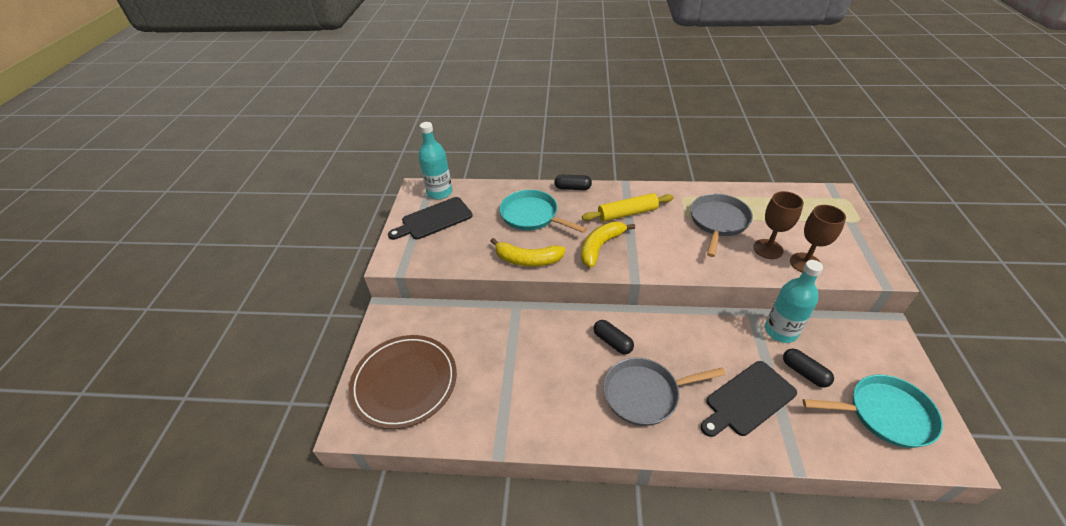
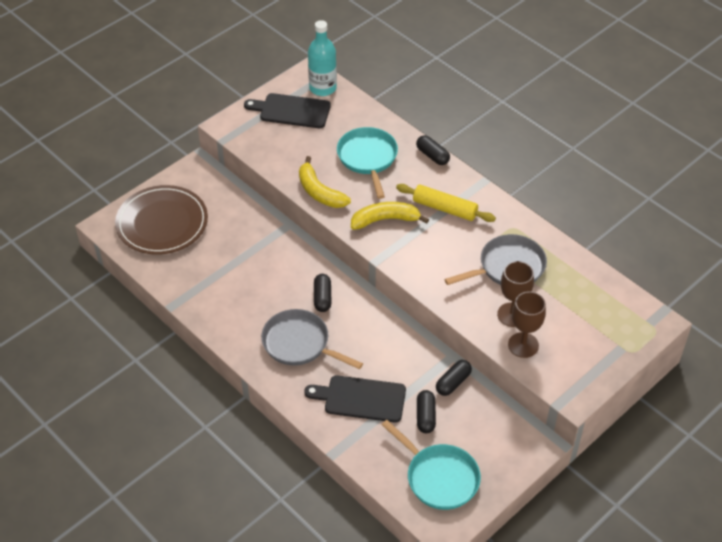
camera: 40 degrees right, 5 degrees up
(780, 331) = (453, 382): turquoise bottle -> black capsule

